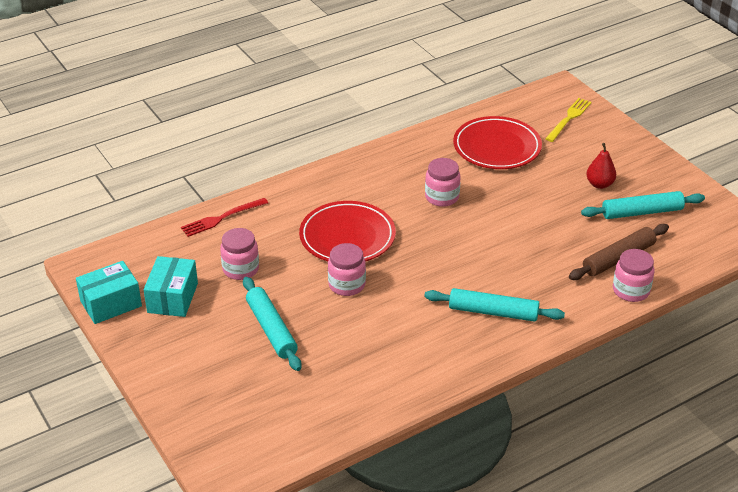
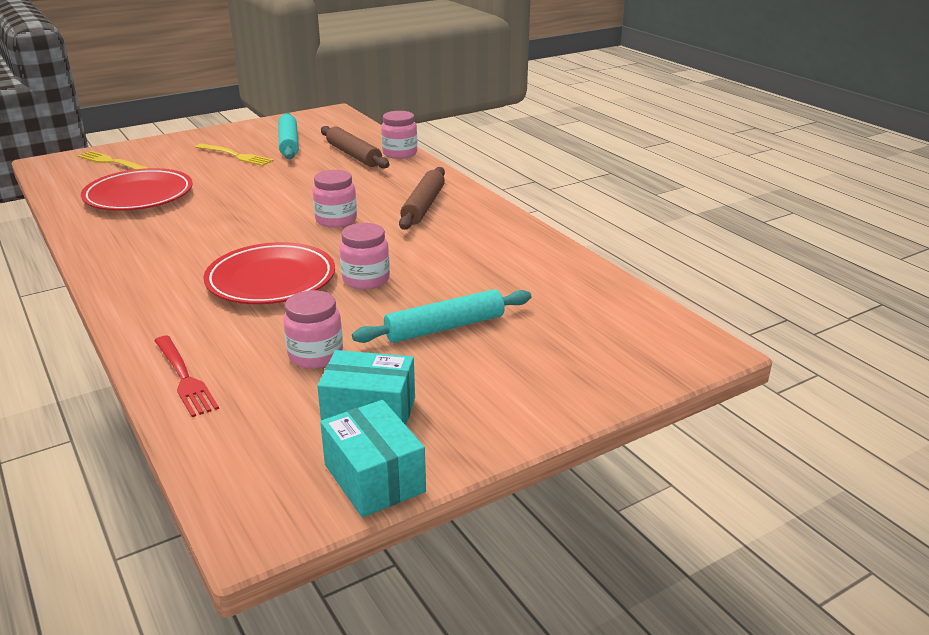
camera: 90 degrees left, 10 degrees down
(442, 197) = (218, 225): pink jar -> pink jar (336, 220)
(493, 312) = (423, 206): turquoise rolling pin -> brown rolling pin
(599, 184) = (236, 156): red pear -> yellow fork

